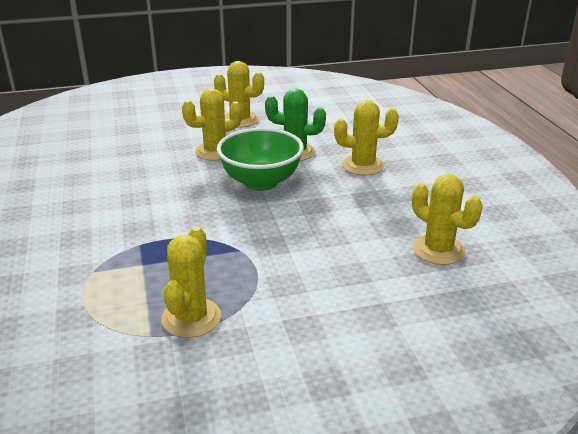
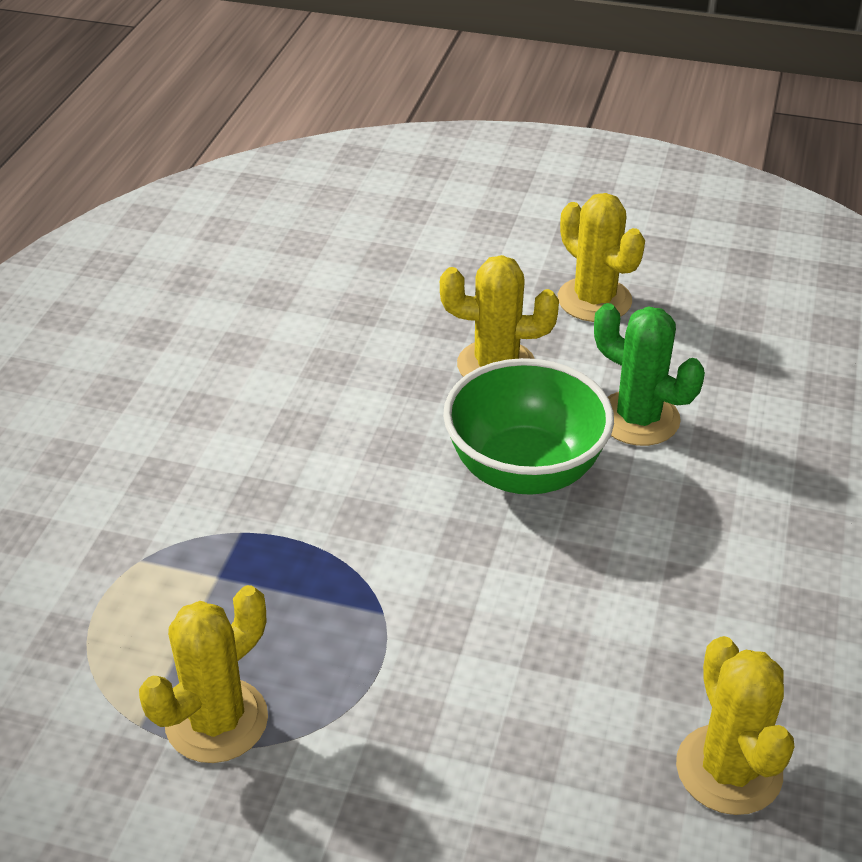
camera: 30 degrees right, 10 degrees up
(363, 165) = (743, 501): yellow cactus -> none

